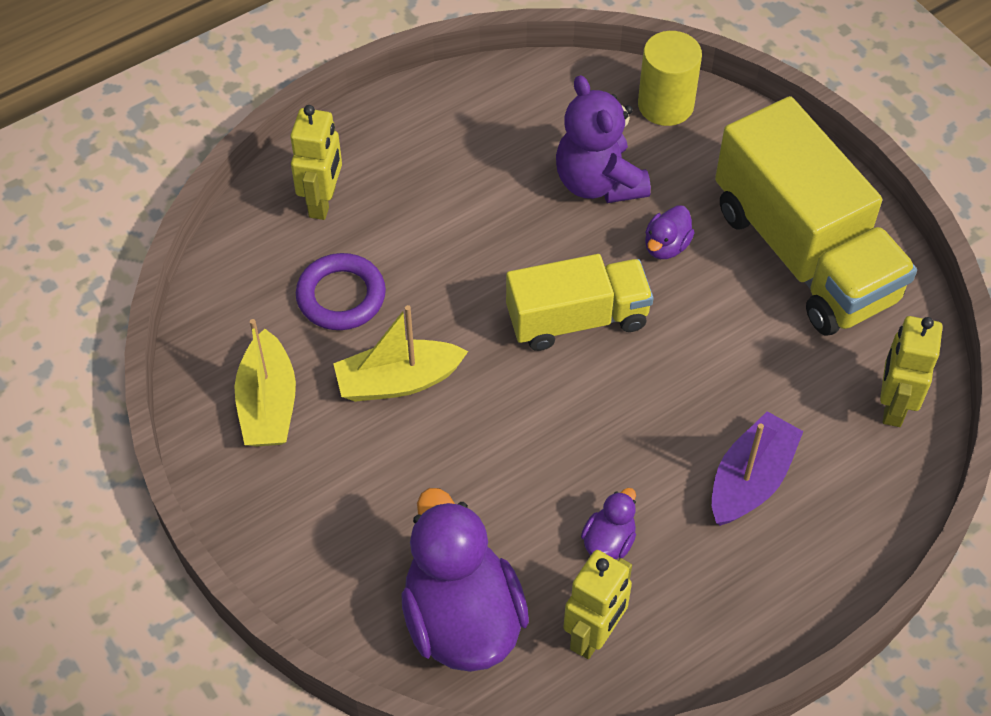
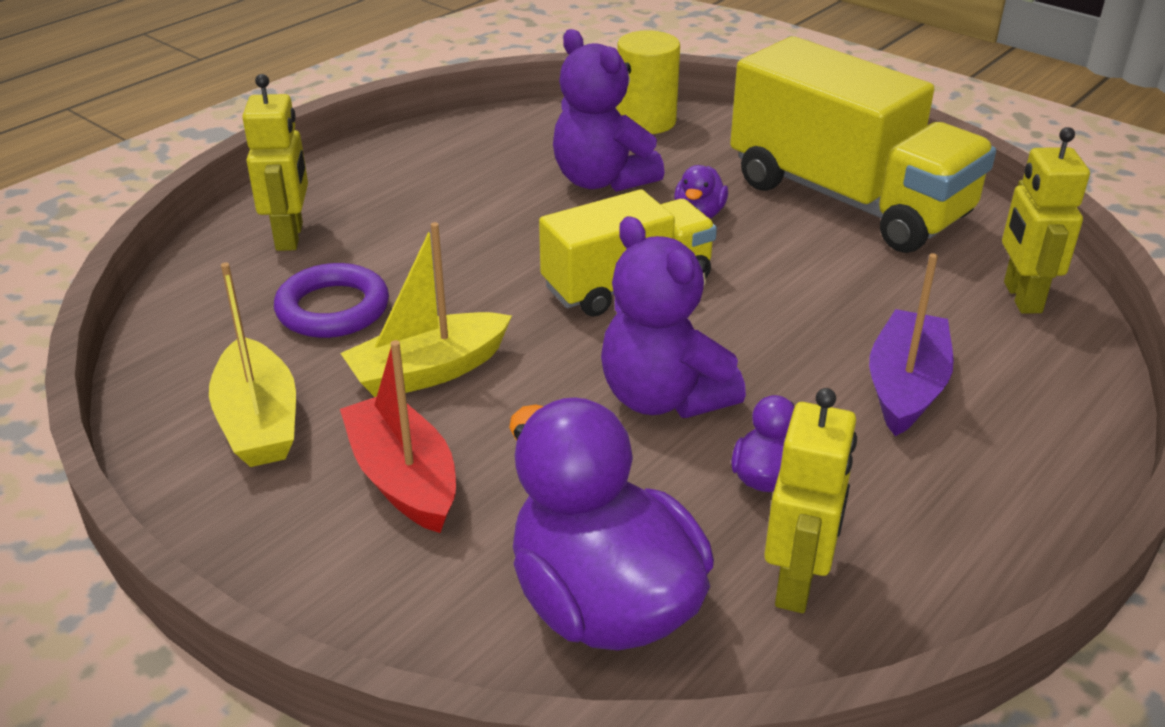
camera: 15 degrees left, 20 degrees down
(358, 482) = (404, 478): none -> red boat
(563, 448) = (663, 397): none -> purple teddy bear

